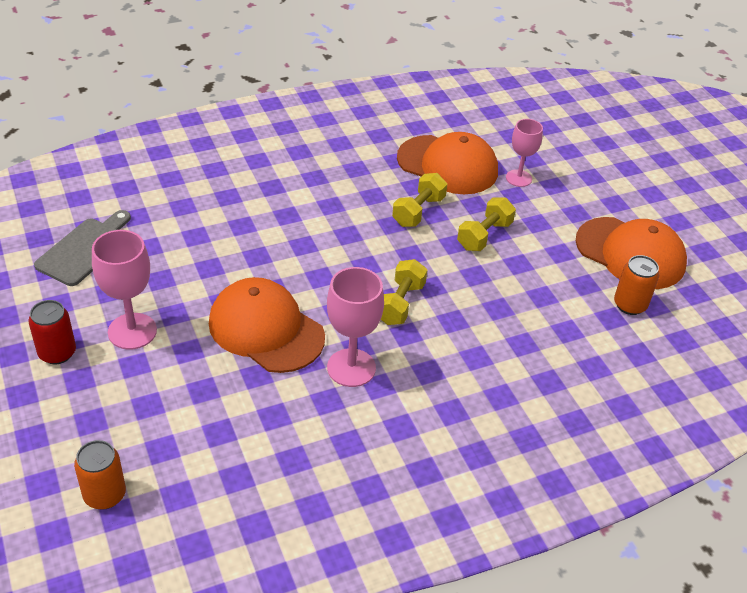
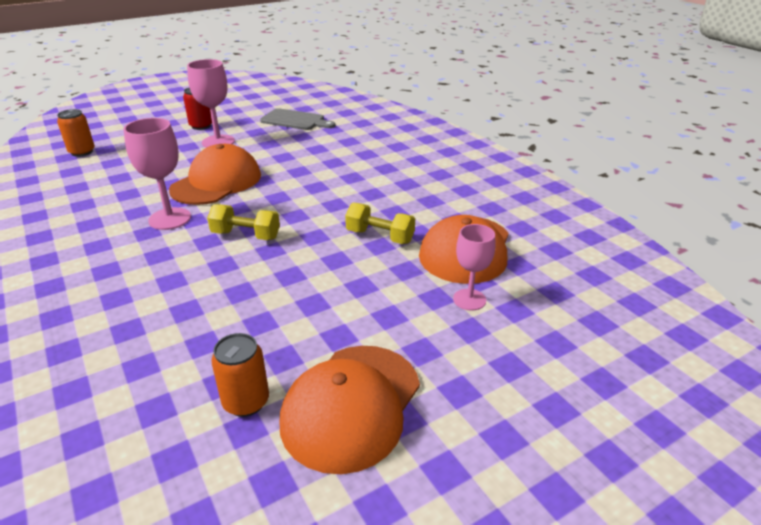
camera: 85 degrees right, 10 degrees down
(484, 235) = (354, 278): yellow dumbbell -> none

